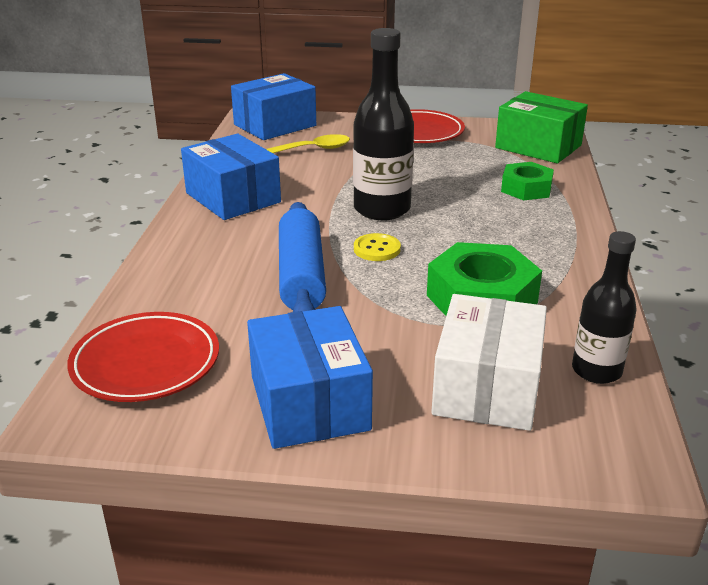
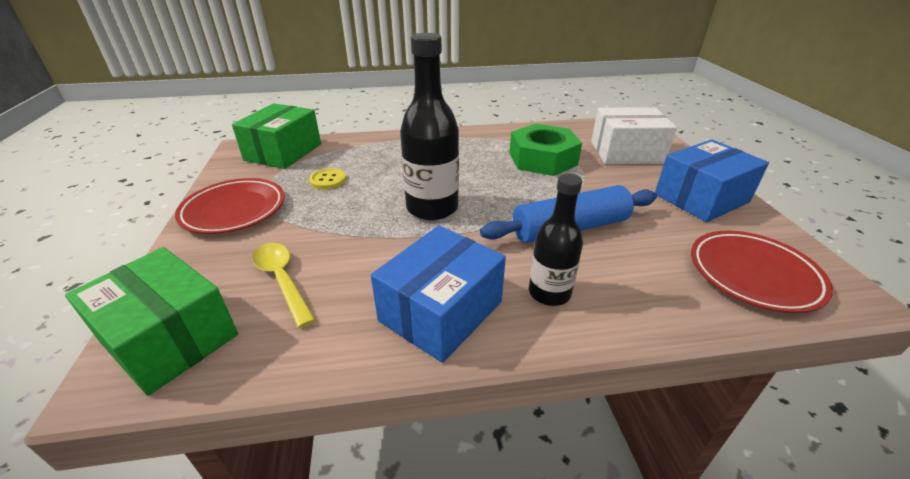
camera: 105 degrees left, 5 degrees up
(275, 125) = (170, 338): blue box -> green box
(377, 249) = (504, 201): yellow button -> yellow button (328, 180)
(526, 189) = (372, 153): green nut -> none
(596, 371) = (583, 130): black bottle -> black bottle (549, 293)

